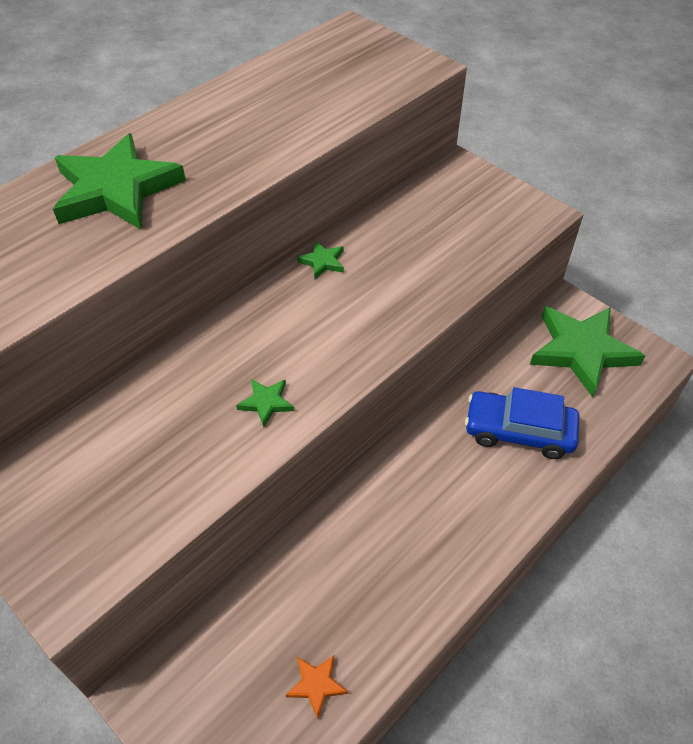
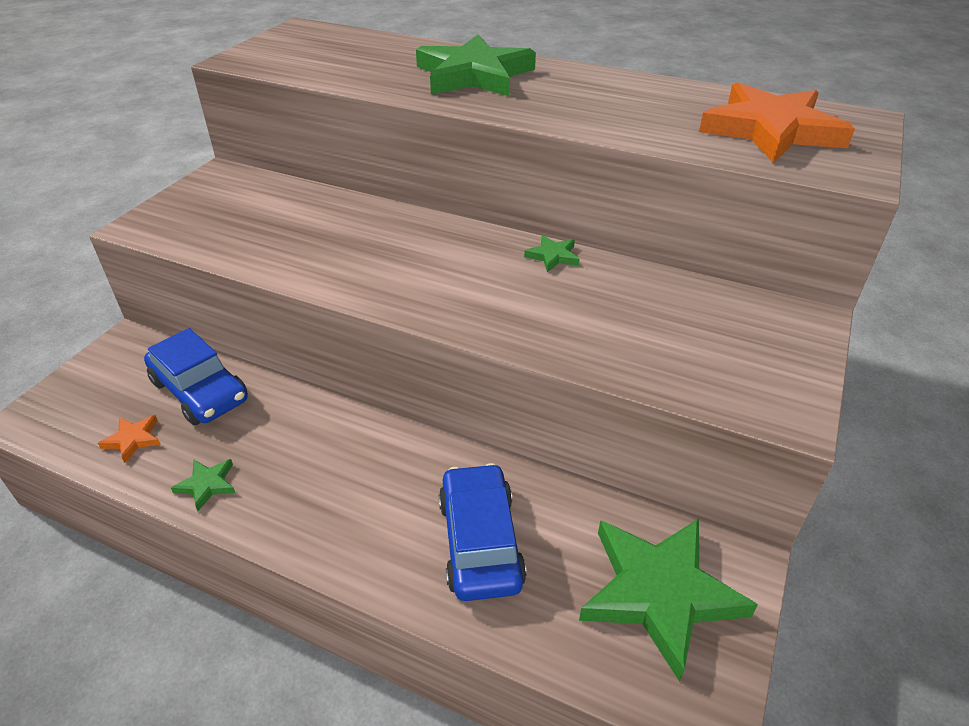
camera: 70 degrees right, 10 degrees down
(266, 403) = (349, 267): green star -> green star (207, 485)
(268, 614) = (200, 391): none -> blue car
(344, 72) = (771, 130): none -> orange star

